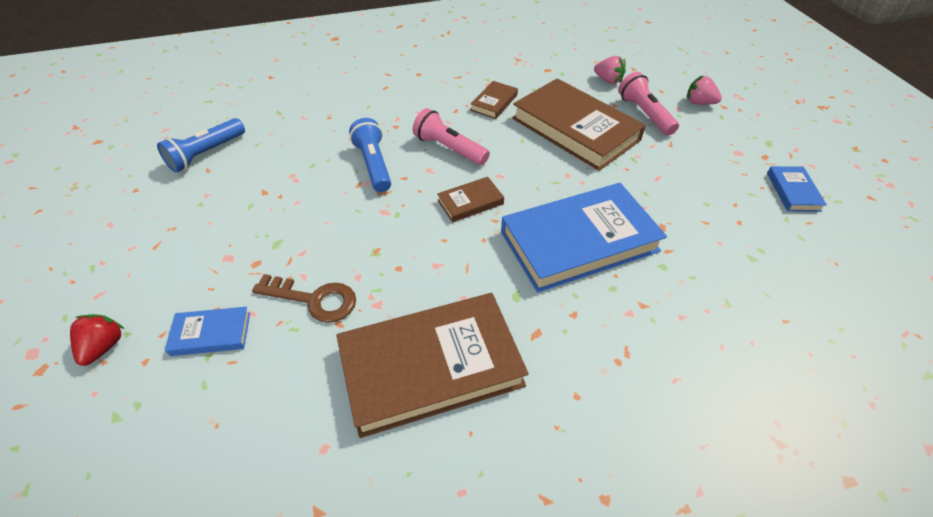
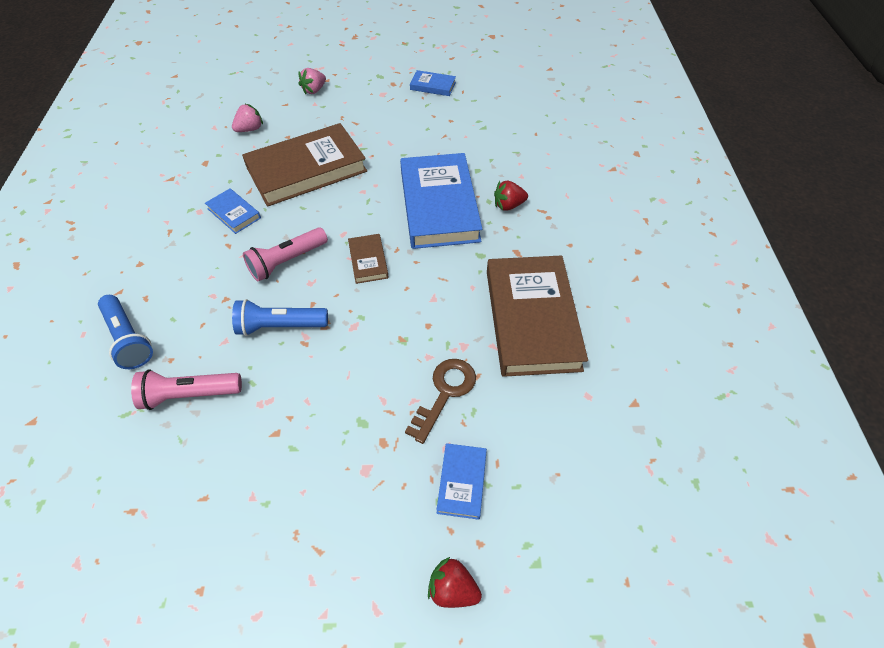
camera: 75 degrees left, 5 degrees up
(206, 154) = (168, 501): blue flashlight -> blue flashlight (128, 339)
(494, 102) = (234, 213): brown book -> blue book
(615, 311) = (508, 205): none -> red strawberry
(644, 114) = (310, 124): pink flashlight -> pink flashlight (190, 395)

